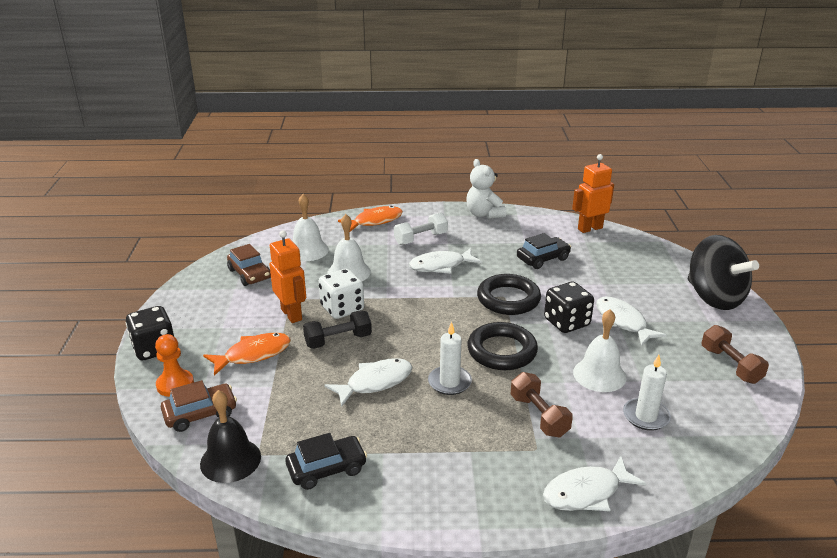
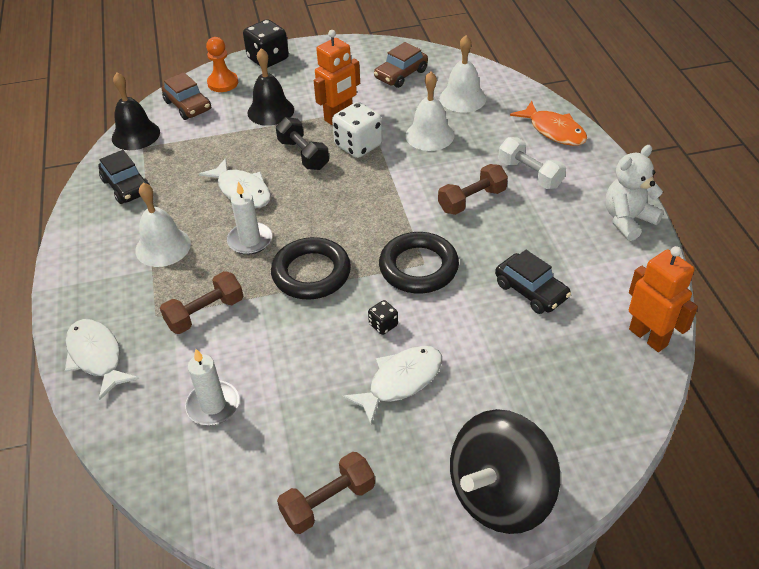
camera: 80 degrees right, 15 degrees up
(253, 354) = (270, 111): orange fish -> black bell
(440, 266) = (472, 200): white fish -> brown dumbbell
(566, 322) = (383, 325): black dice -> black dice, size x0.50
(599, 374) = (283, 361): white bell -> white bell (163, 247)

